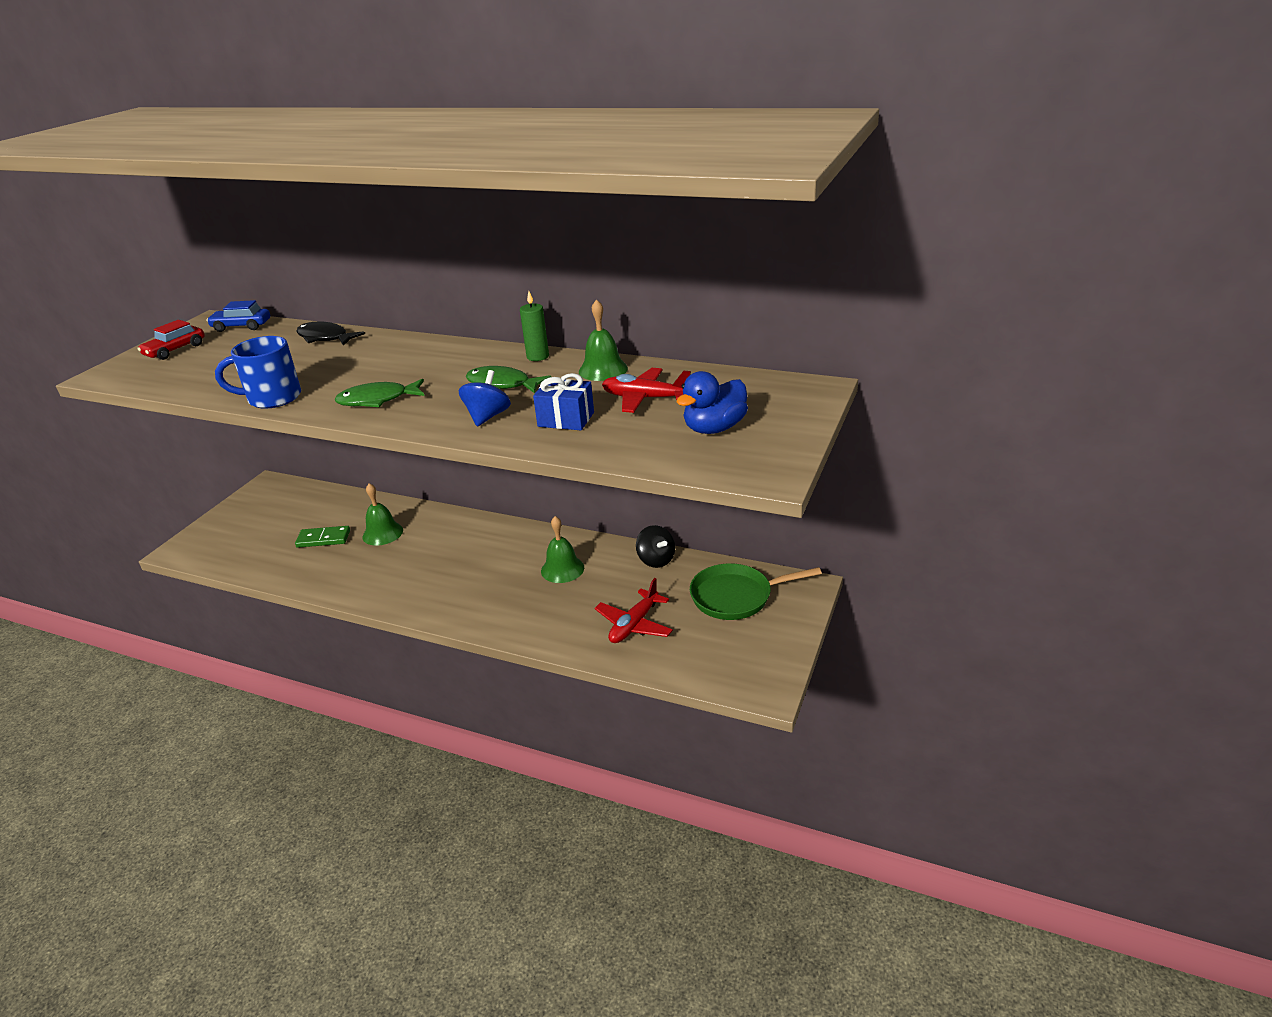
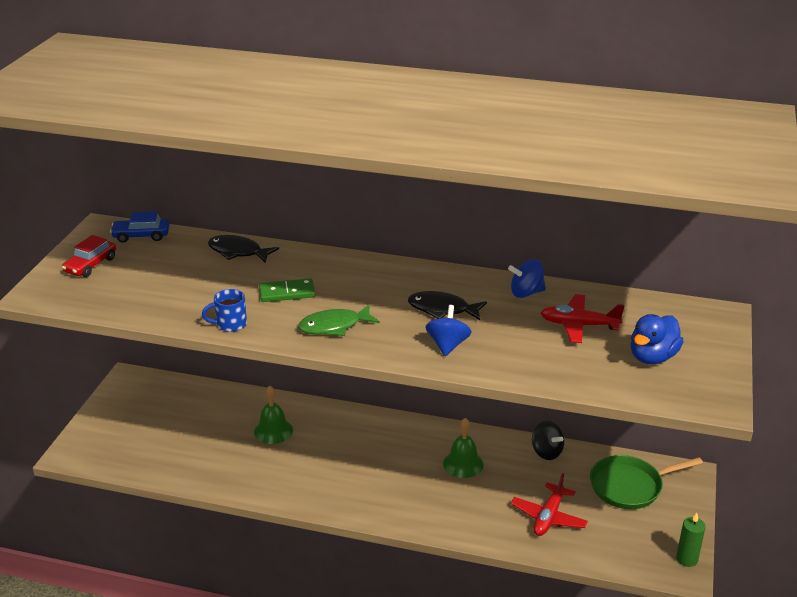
camera: 10 degrees left, 0 degrees up
(272, 398) = (230, 324): blue mug -> blue mug, size x0.63
(323, 539) = (216, 438): green domino -> green domino (287, 293)
(502, 385) = (442, 309): green fish -> black fish
(537, 356) = (458, 277): green candle -> green candle (687, 559)
(566, 419) = (519, 348): blue gift -> none
(603, 370) = (526, 293): green bell -> blue spinning top

